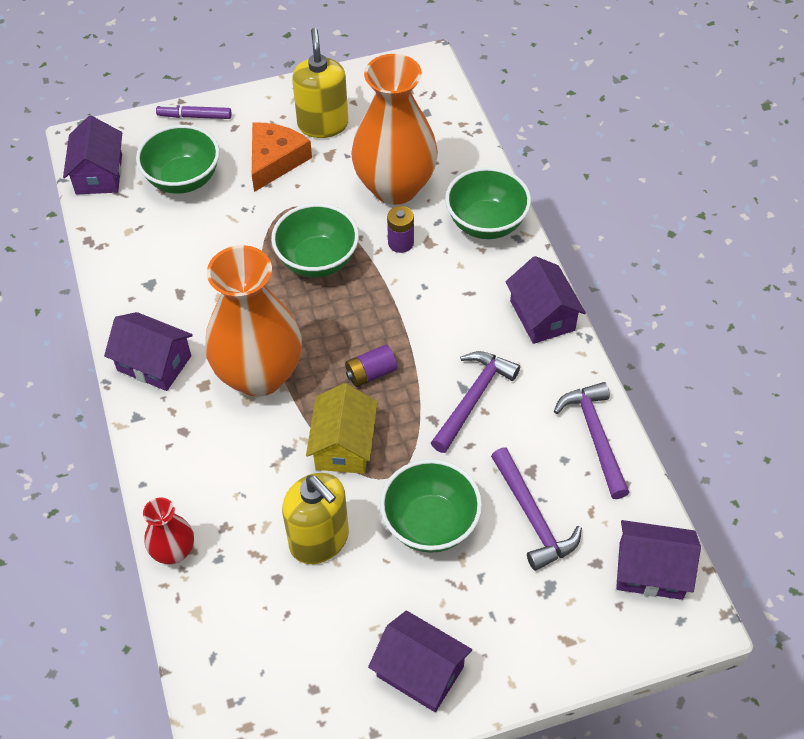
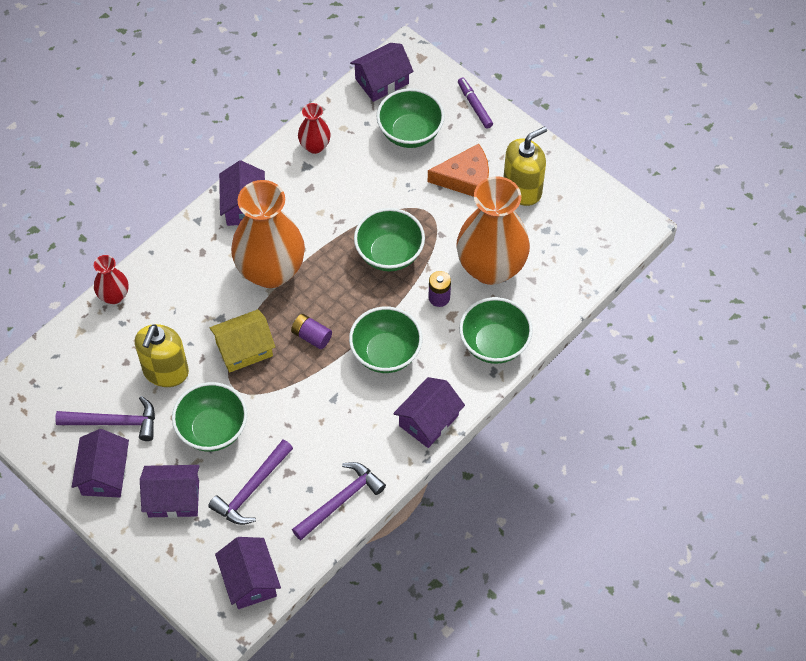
camera: 60 degrees right, 5 degrees up
(130, 265) = (315, 146): none -> red vase
(437, 316) = (386, 353): none -> green bowl
(473, 398) = (328, 409): purple hammer -> purple hammer (114, 422)
(499, 606) = (173, 498): none -> purple house

